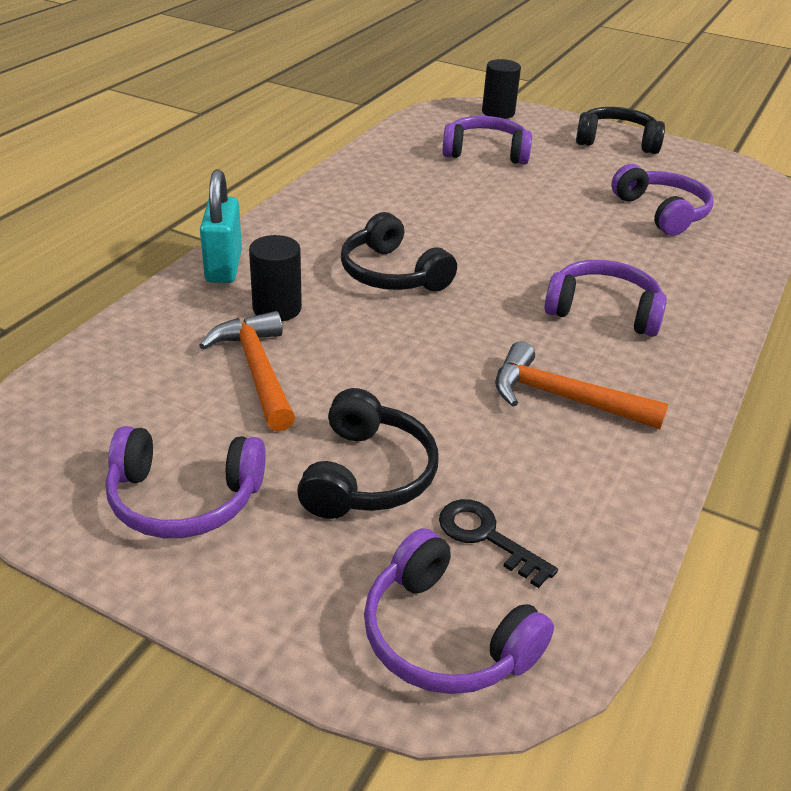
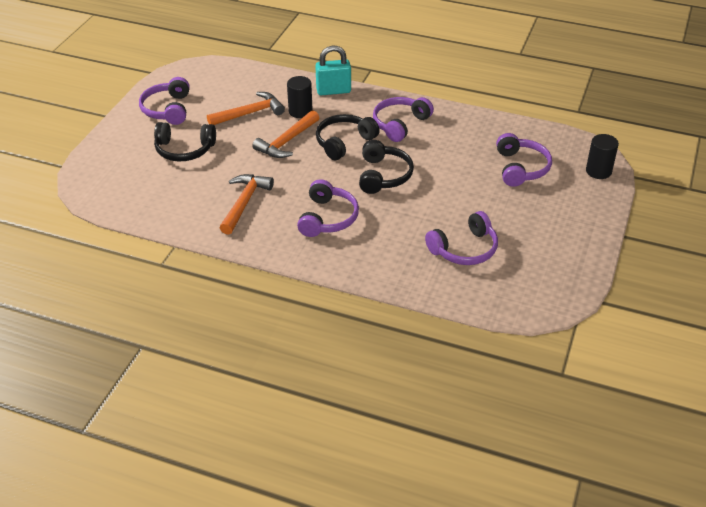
camera: 85 degrees right, 5 degrees up
(373, 332) = (287, 141): none -> orange hammer
(445, 636) = (102, 174): purple headphones -> purple headphones (400, 124)
(486, 537) = (151, 182): black key -> none
(616, 142) = (579, 232): black headphones -> black headphones (383, 175)

